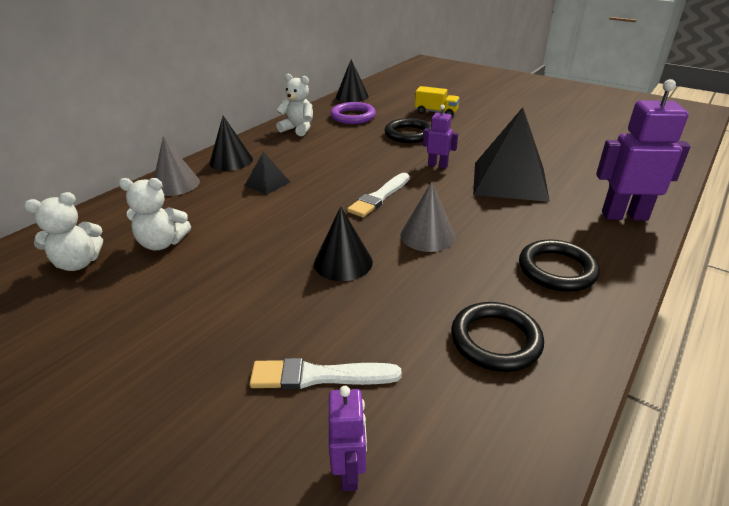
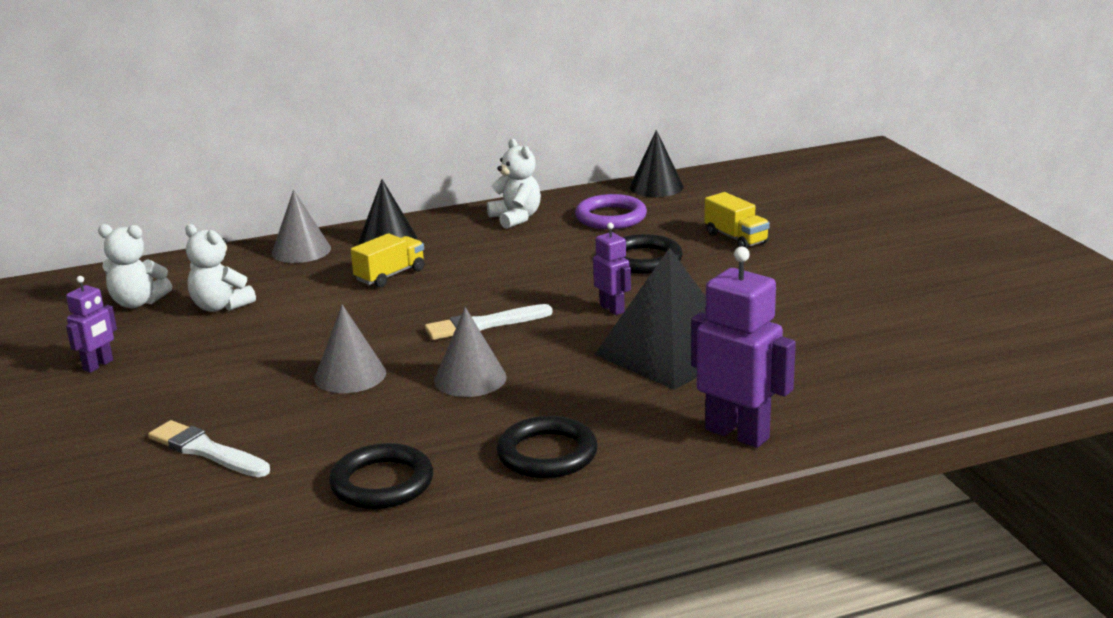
camera: 35 degrees right, 10 degrees down
(267, 183) = (390, 275): black pyramid -> yellow truck
(343, 262) = (350, 375): black cone -> grey cone
(350, 472) = (147, 512): purple robot -> purple robot (98, 365)

